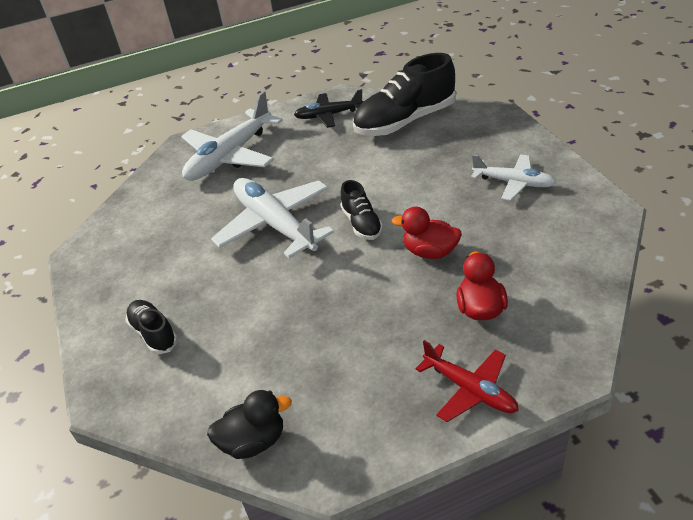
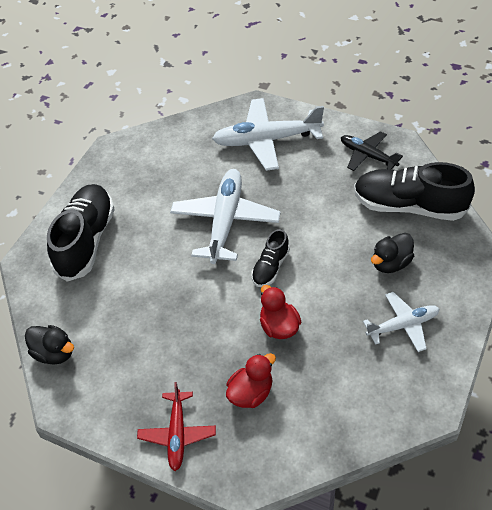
camera: 45 degrees right, 10 degrees up
(154, 334) = (86, 241): black shoe -> black shoe, size x1.94
(446, 158) = (390, 263): none -> black duck
(513, 183) = (402, 325): white plane -> white plane turned 90 degrees counterclockwise

